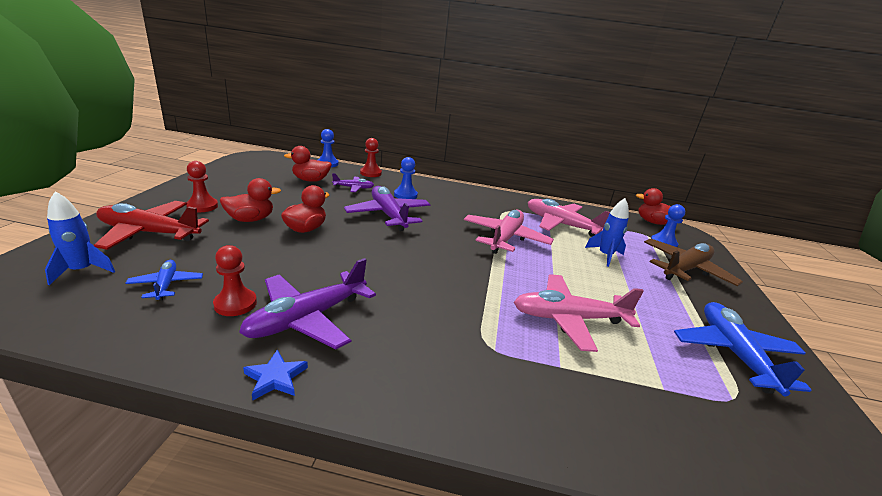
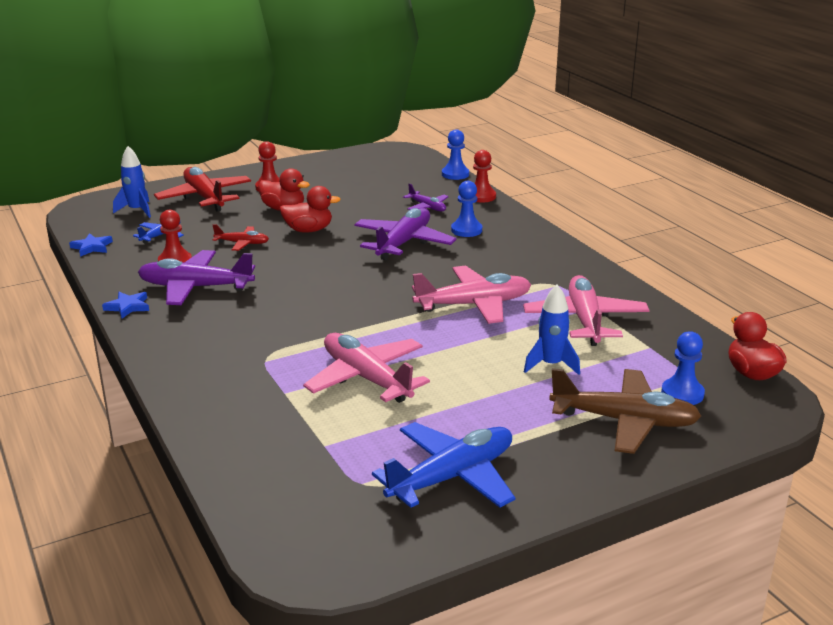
camera: 55 degrees right, 0 degrees up
(89, 335) = (92, 247): none -> blue star
(271, 259) = (242, 243): none -> red plane
(310, 180) = (401, 188): red duck -> none

